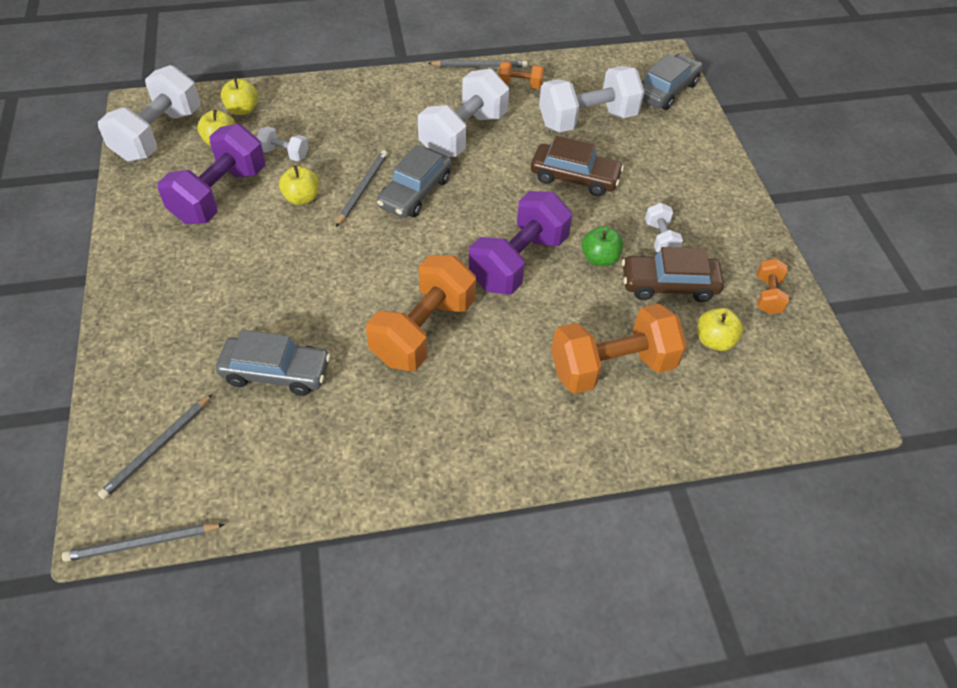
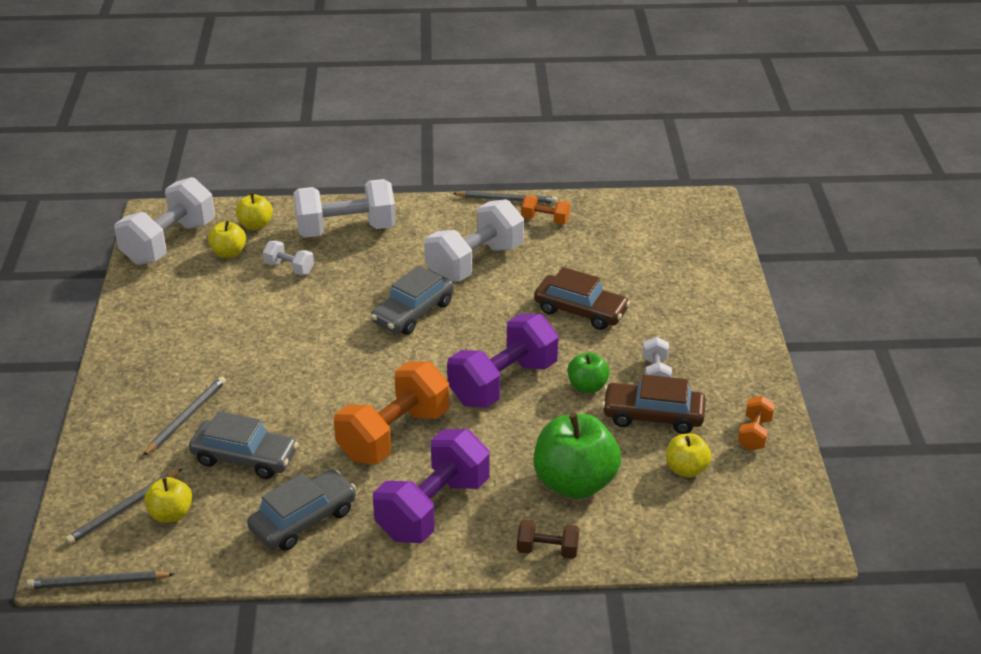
camera: 10 degrees right, 15 degrees down
(220, 195) = (219, 301): purple dumbbell -> purple dumbbell (433, 508)
(302, 198) = (299, 309): yellow apple -> yellow apple (171, 514)
(362, 189) = (360, 306): grey pencil -> grey pencil (186, 417)
(587, 120) = (608, 258): white dumbbell -> white dumbbell (346, 230)
(603, 448) = (547, 550): none -> brown dumbbell
(612, 367) = (574, 482): orange dumbbell -> green apple
(666, 90) = (701, 235): grey car -> grey car (303, 519)

